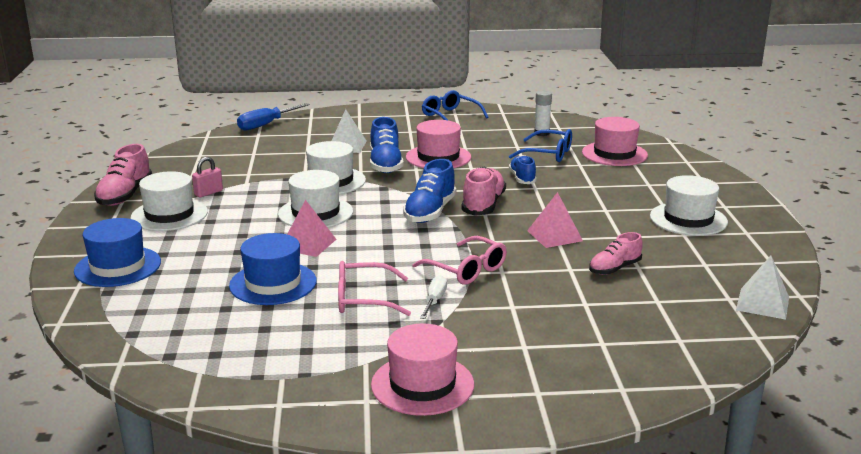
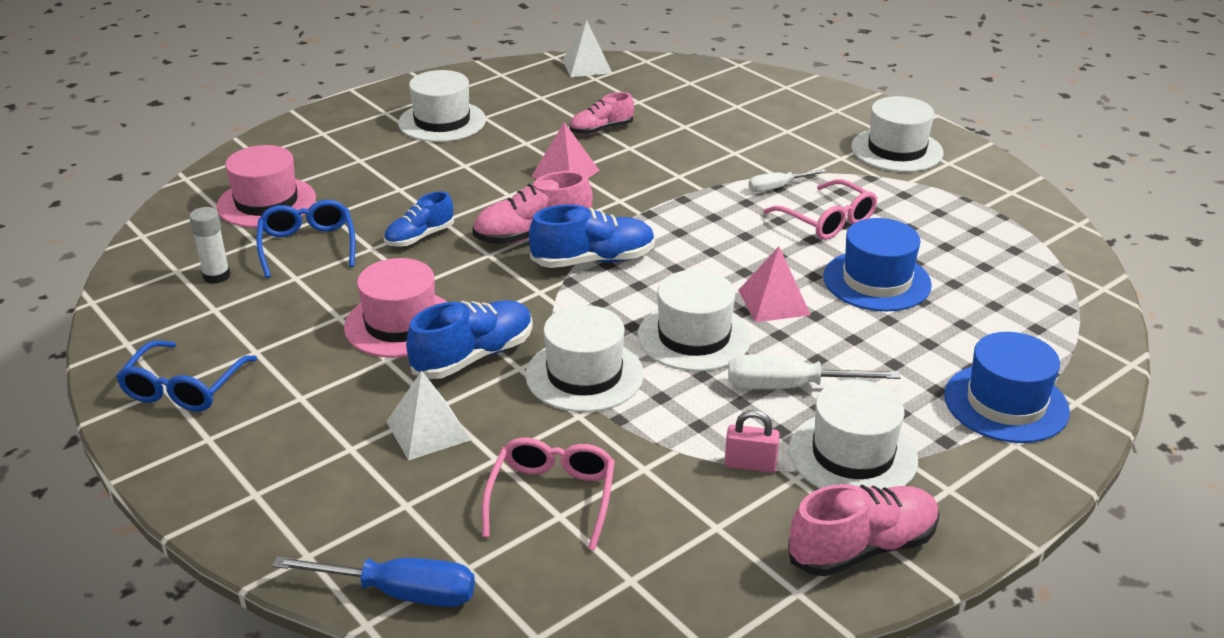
camera: 125 degrees left, 10 degrees up
(236, 220) = (790, 387): none -> white screwdriver
(422, 384) = (897, 150): pink hat -> white hat
(467, 270) = (699, 192): pink glasses -> pink glasses (552, 497)
(614, 268) = (601, 129): pink shoe -> pink shoe turned 135 degrees clockwise

